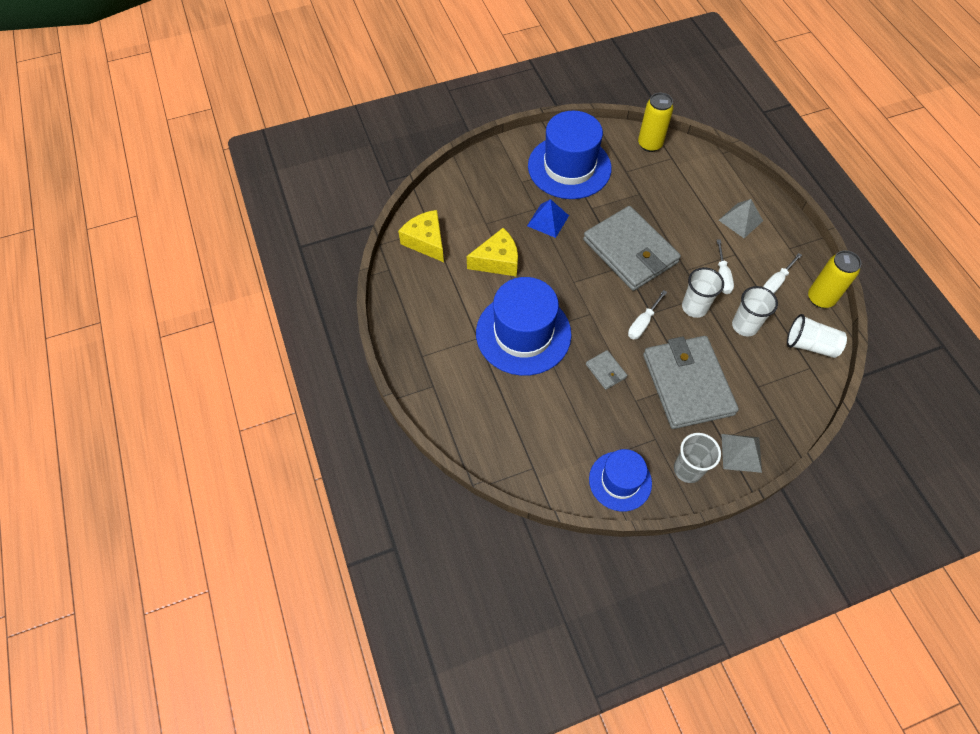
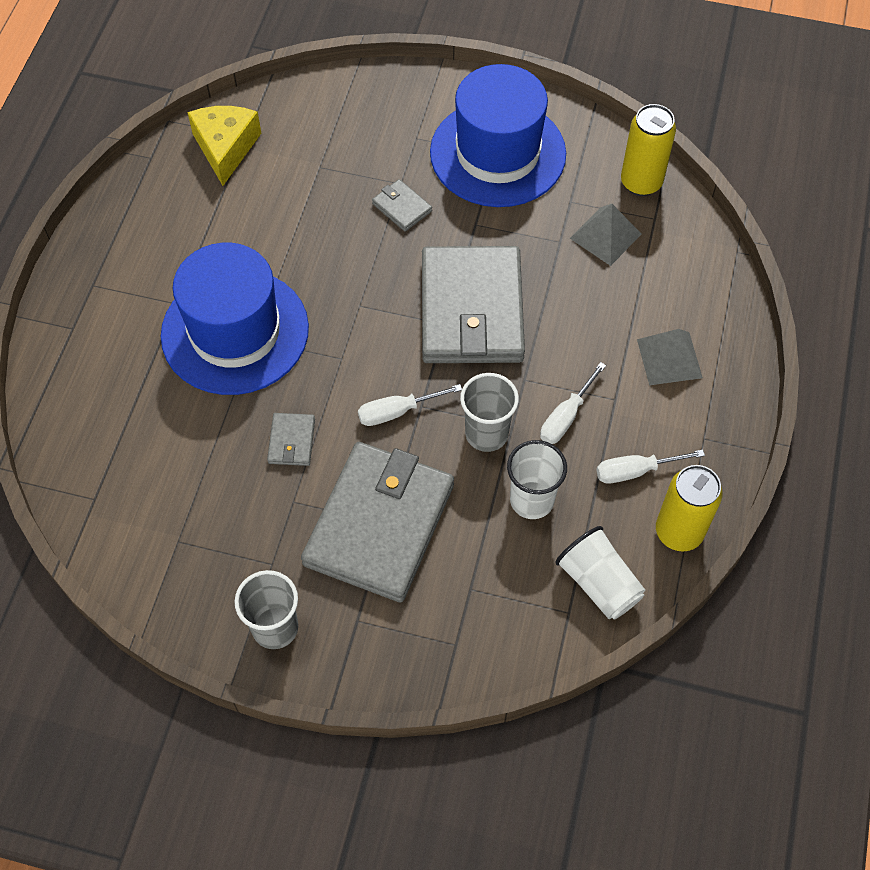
camera: 35 degrees right, 0 degrees up
(497, 261) = (289, 223): yellow cheese -> none
(548, 220) = (402, 207): blue pyramid -> grey wallet
(620, 481) = (179, 584): blue hat -> none
(694, 307) = (486, 434): white cup -> grey cup
(741, 452) = (363, 654): grey pyramid -> grey pyramid (605, 236)

